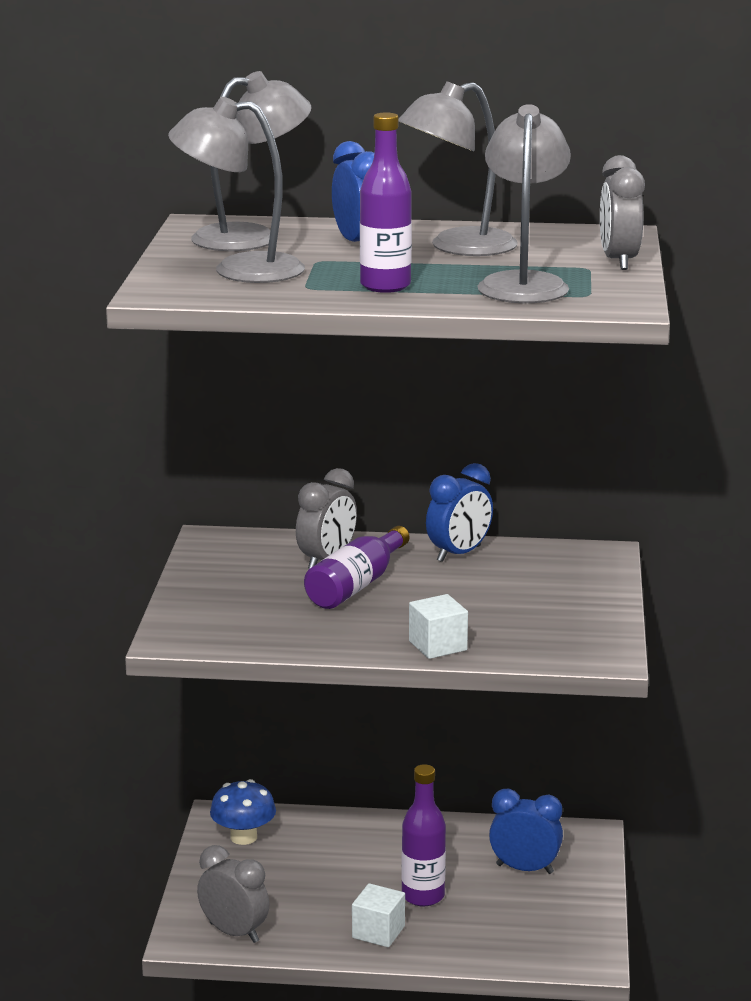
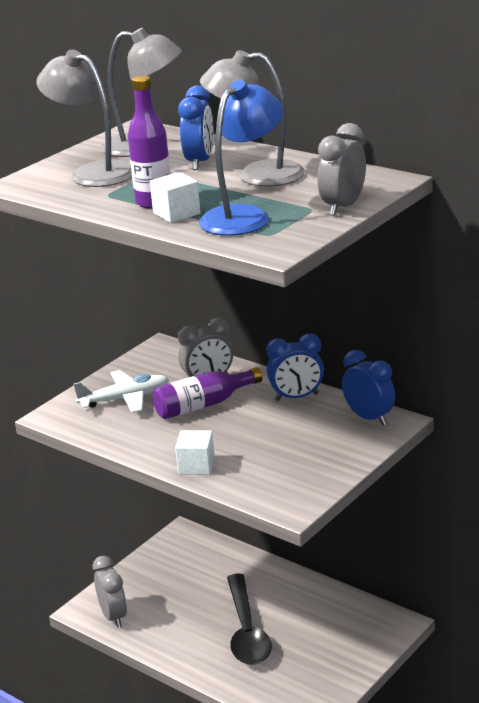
camera: 35 degrees right, 5 degrees up
(243, 837) = (181, 551): blue mushroom -> none
(245, 601) = (124, 399): none -> white plane
(378, 932) = (195, 647): white cube -> white cube (176, 213)
(423, 896) = (246, 631): purple bottle -> black spoon
(523, 283) = (244, 216): grey lamp -> blue lamp
(524, 869) = (330, 634): blue clock -> blue clock (369, 418)

